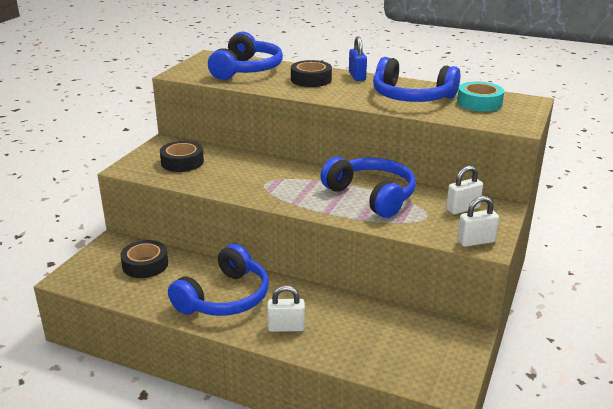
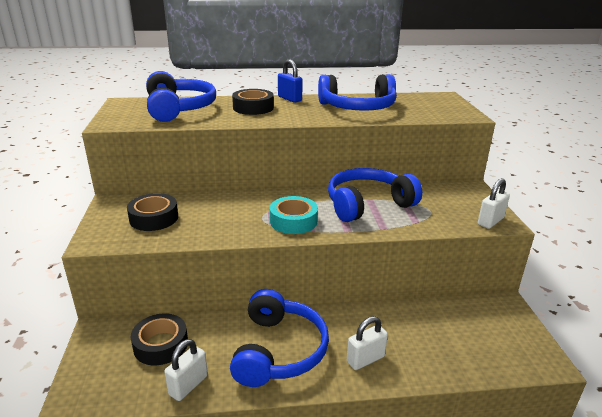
camera: 30 degrees left, 0 degrees up
(371, 196) = (368, 204): blue headphones -> blue headphones turned 45 degrees counterclockwise
(462, 209) = (447, 196): white padlock -> white padlock (188, 385)
(479, 103) = (414, 103): turquoise tape -> turquoise tape (293, 221)

